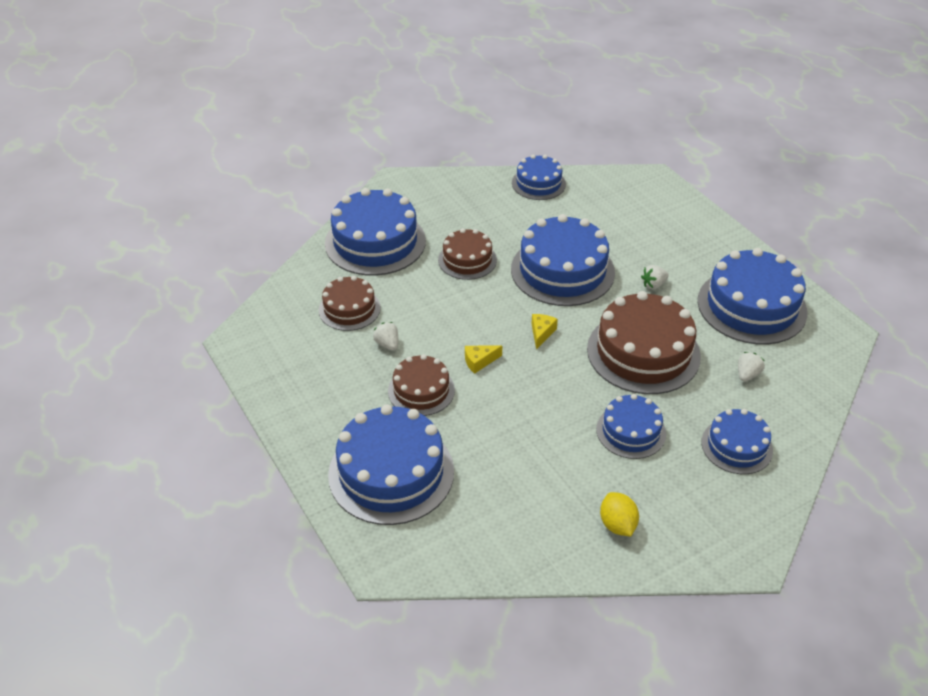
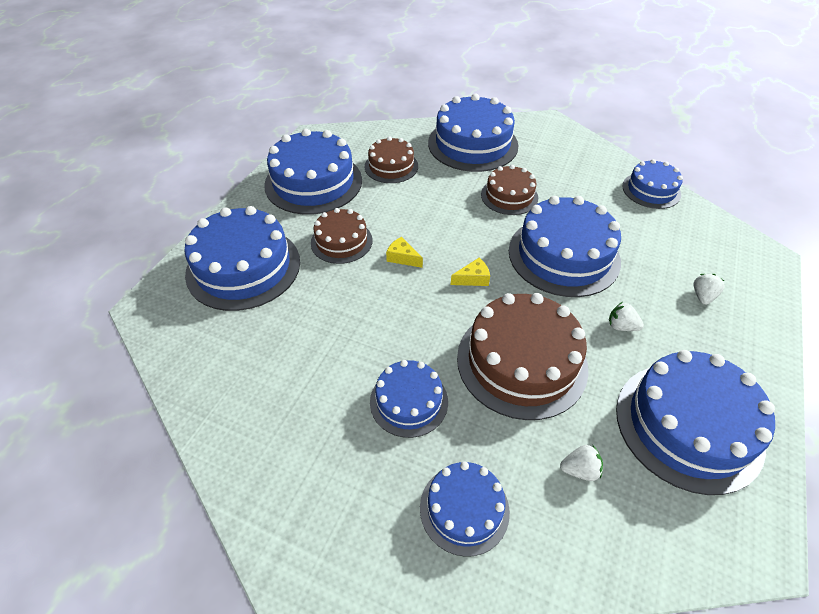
camera: 55 degrees right, 5 degrees up
(315, 372) = (313, 182): none -> blue cake
(387, 344) = (374, 201): white strawberry -> white strawberry (702, 296)
(617, 524) = (281, 447): yellow lemon -> none

